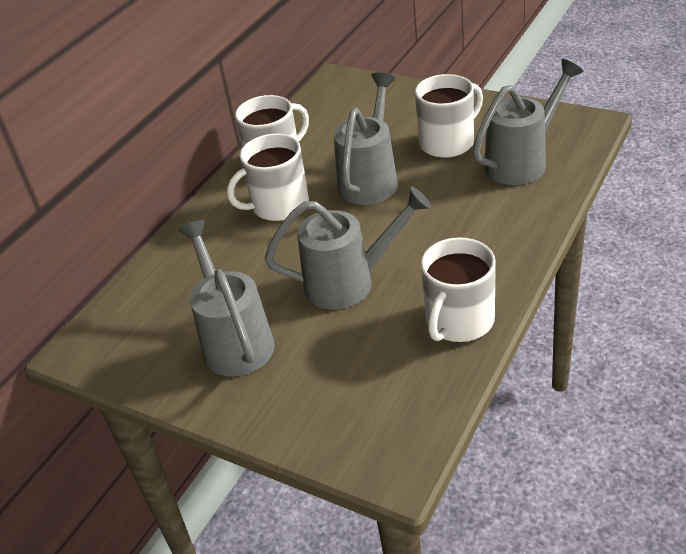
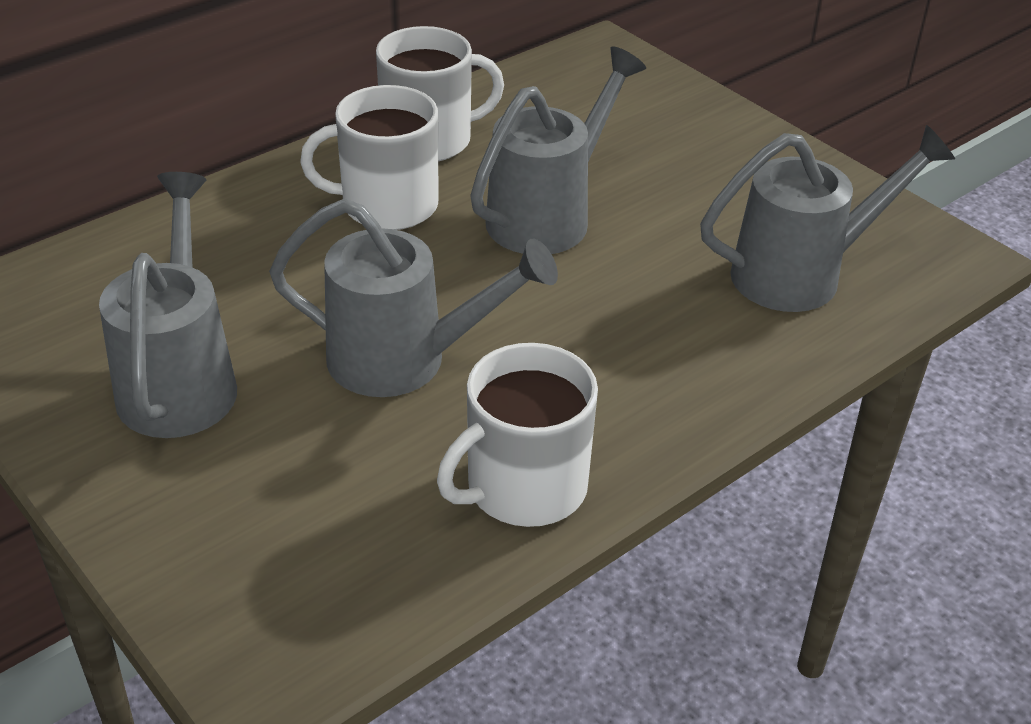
camera: 15 degrees right, 0 degrees up
(448, 142) = (705, 202): white mug -> none

